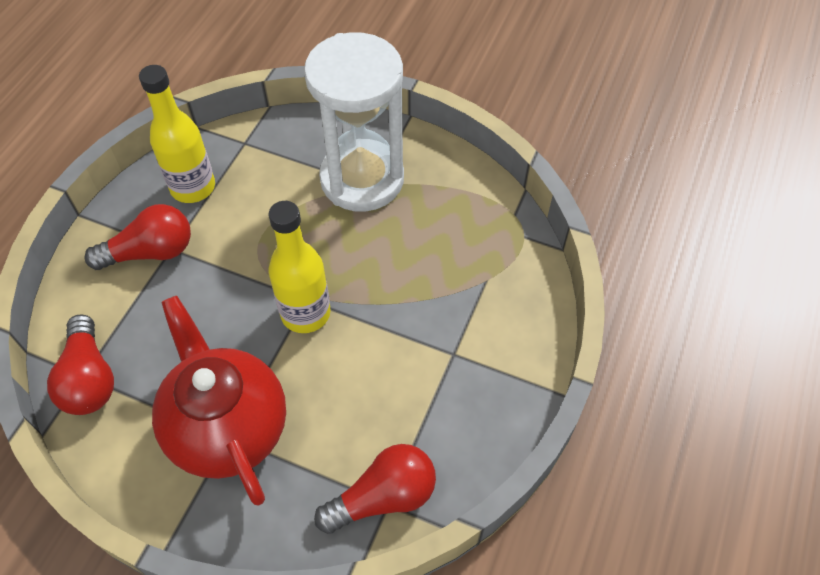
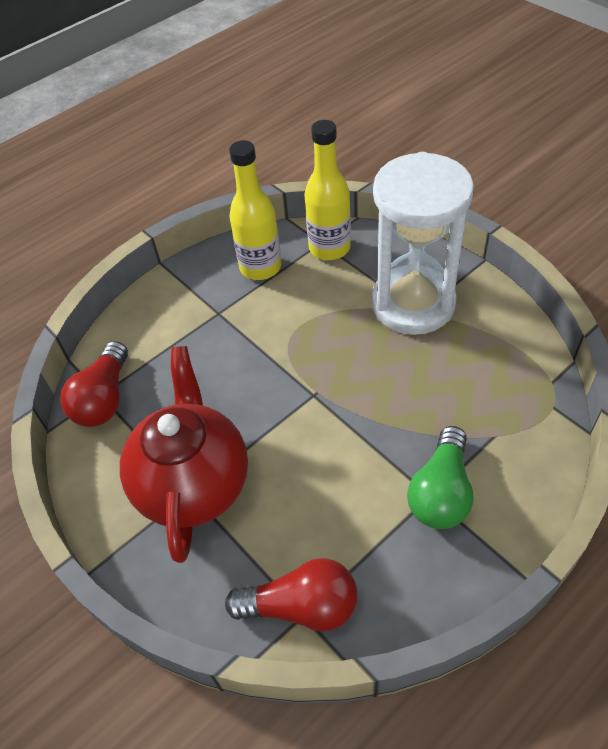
camera: 30 degrees right, 5 degrees down
(150, 252) = (201, 310): red light bulb -> none
(305, 313) = (307, 407): yellow bottle -> yellow bottle (329, 248)
(461, 347) = (441, 492): none -> green light bulb

